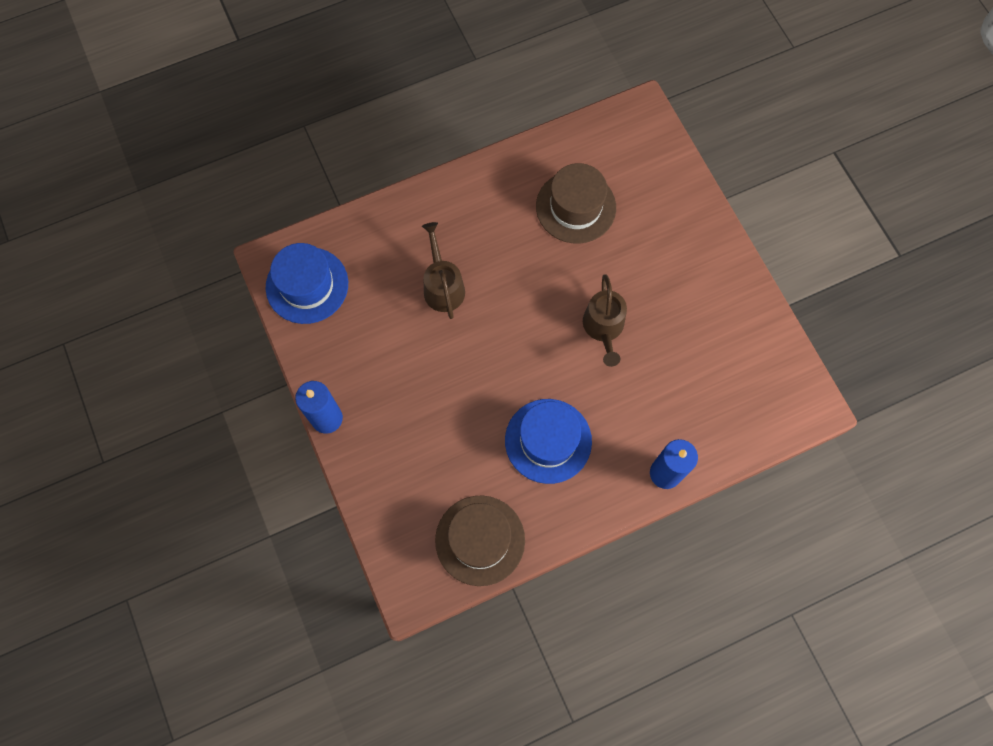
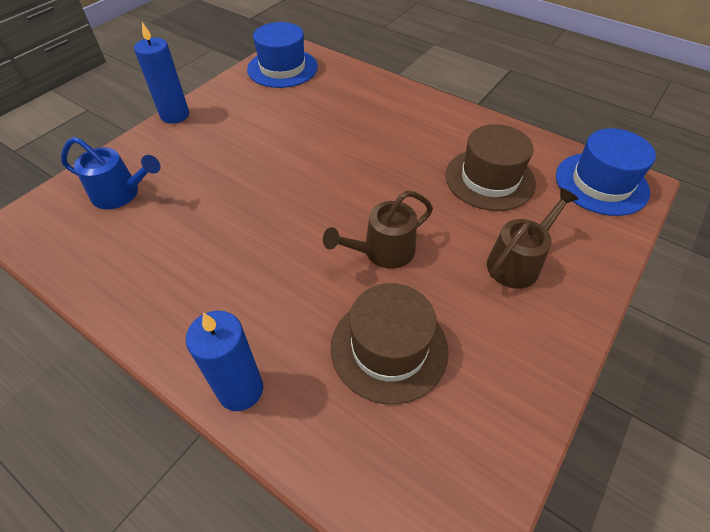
camera: 60 degrees right, 20 degrees down
(421, 499) = (121, 194): none -> blue watering can
(442, 286) = (337, 130): brown watering can -> brown watering can (518, 262)
(480, 540) = (90, 251): brown hat -> brown hat (389, 348)
(548, 441) = (226, 259): blue hat -> blue hat (601, 183)

